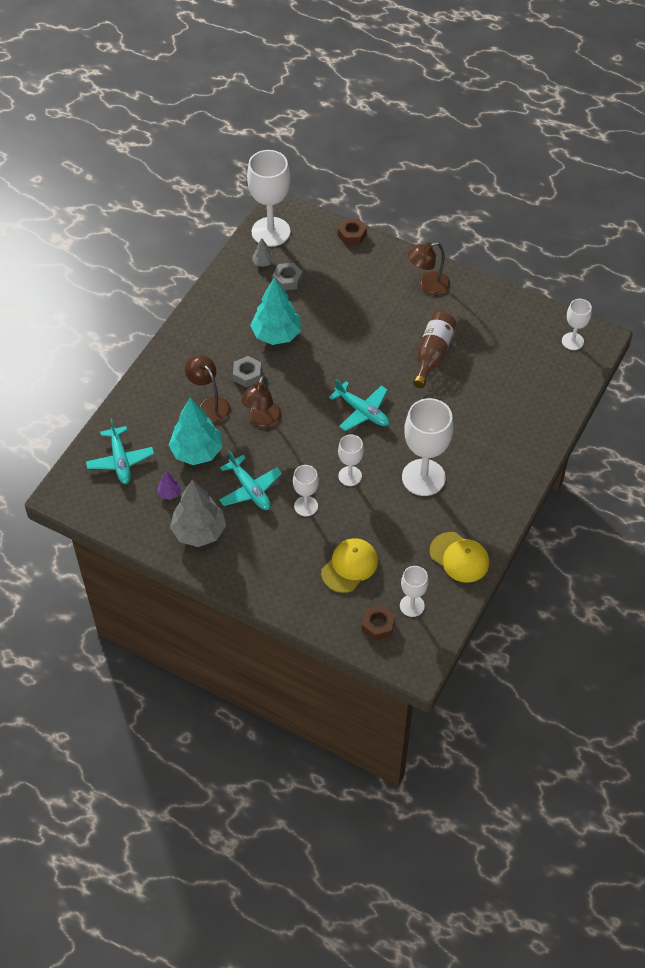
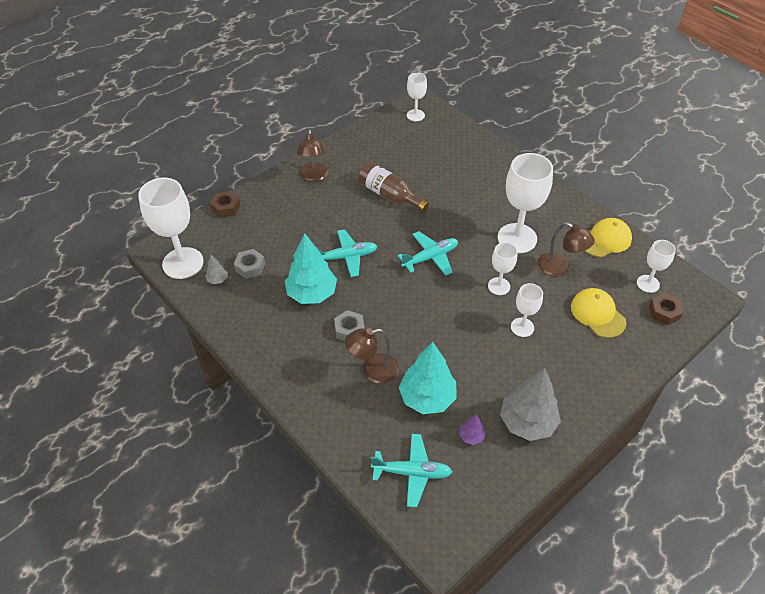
camera: 70 degrees left, 5 degrees down
(250, 489) = (489, 365): turquoise plane -> turquoise plane (346, 257)
(262, 420) = (410, 333): brown lamp -> brown lamp (560, 268)

